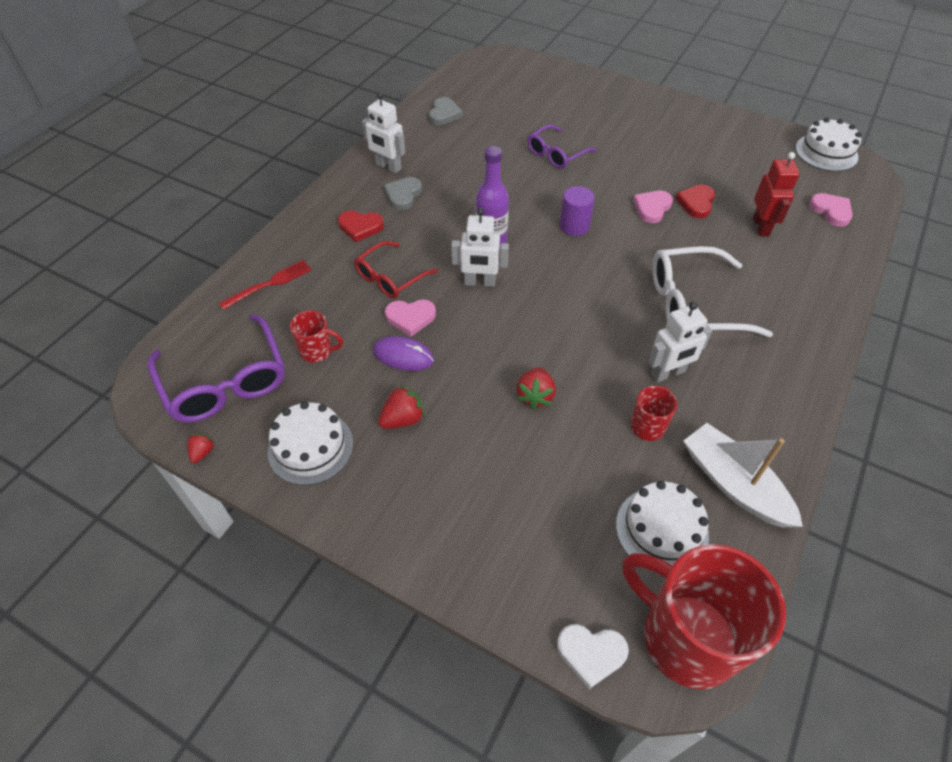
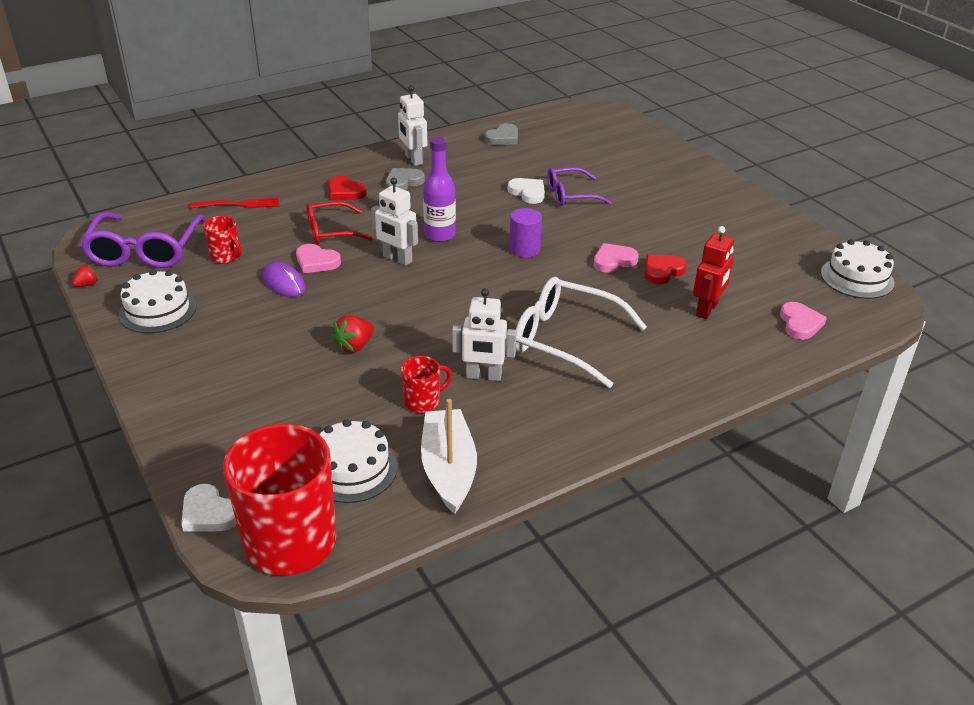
camera: 30 degrees right, 15 degrees down
(402, 419) = (238, 320): red strawberry -> none
(520, 165) = (528, 193): none -> white heart

